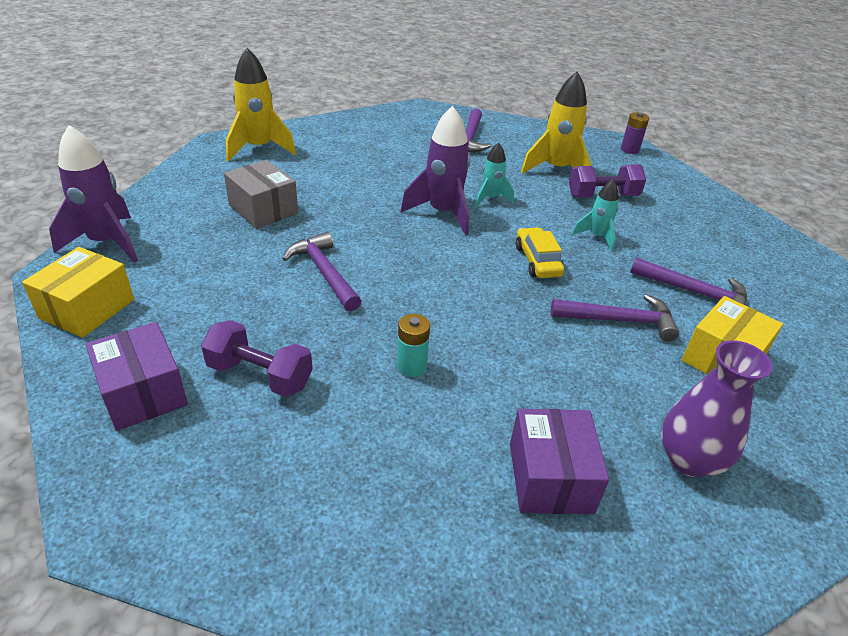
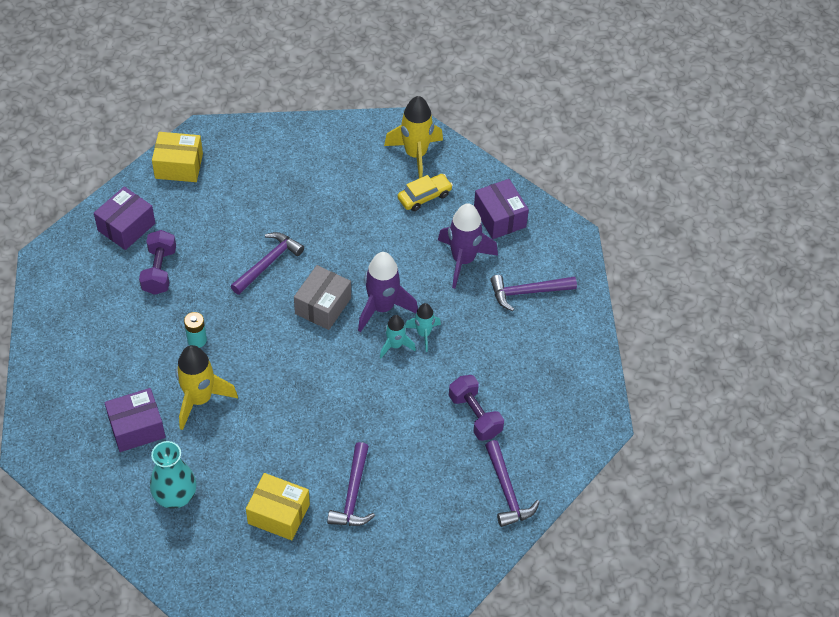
camera: 70 degrees right, 15 degrees up
(107, 243) = (244, 137): purple rocket -> purple rocket (463, 260)
(263, 209) = (327, 198): grey box -> grey box (323, 306)
(375, 130) = (499, 217): none -> purple box
(537, 261) = (345, 384): yellow car -> yellow car (424, 196)
(556, 169) = (506, 372): yellow rocket -> yellow rocket (199, 399)
(597, 236) = (402, 419): turquoise rocket -> turquoise rocket (395, 345)
(619, 321) = (294, 447): purple hammer -> purple hammer (507, 491)
(629, 149) = (589, 428): purple battery -> none
(689, 460) = (175, 496): purple vase -> turquoise vase

